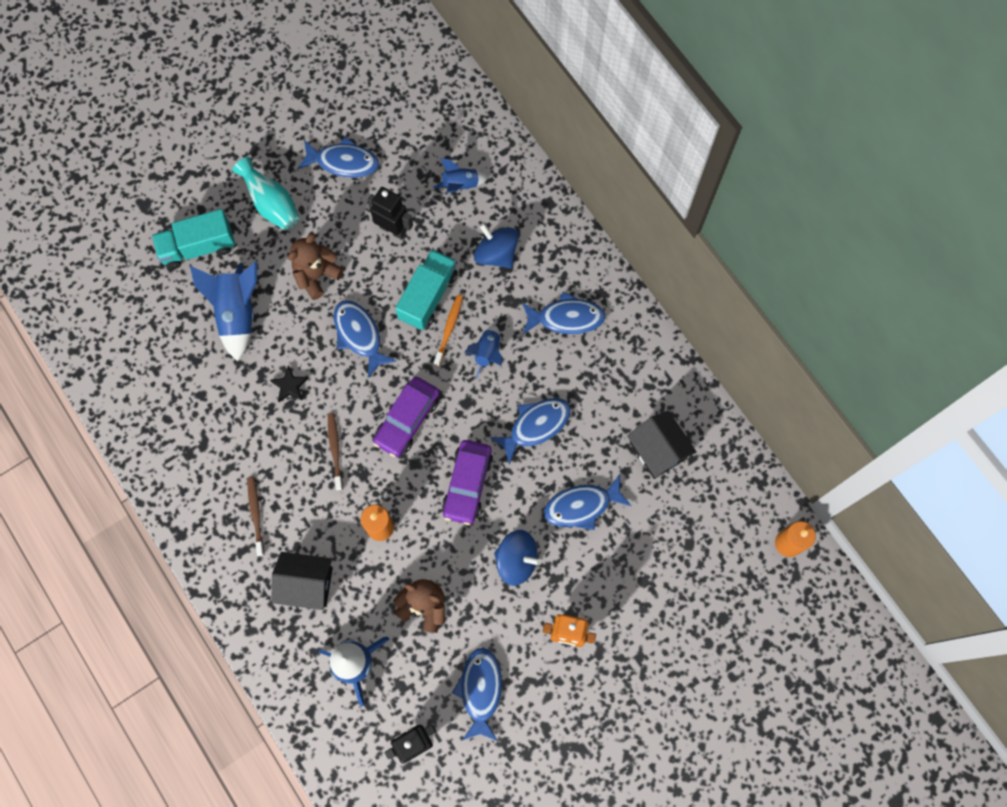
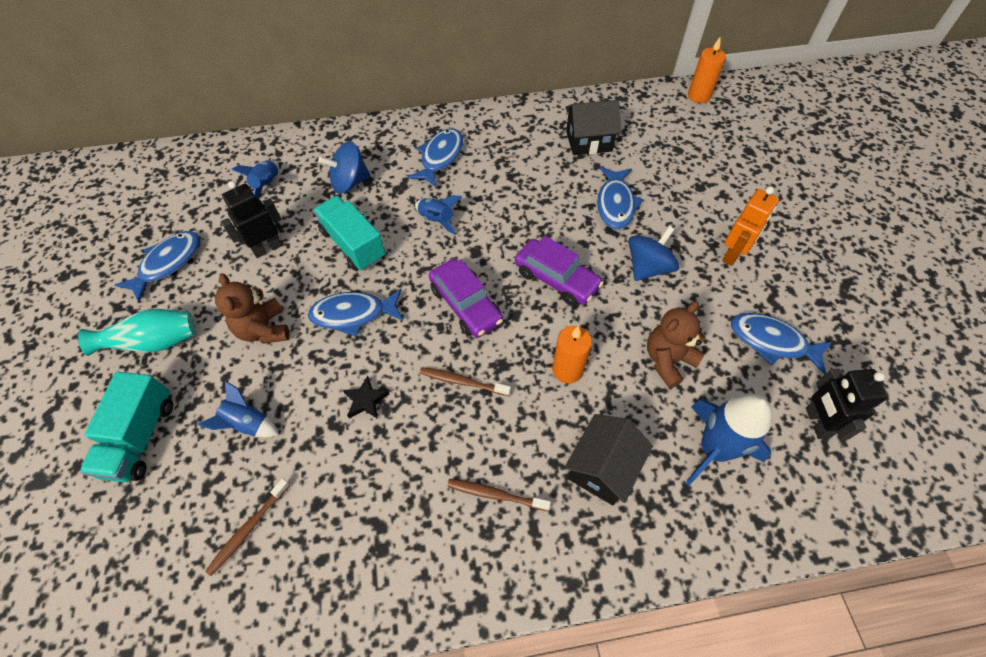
camera: 65 degrees left, 15 degrees down
(167, 360) = (248, 529): none -> brown toothbrush
(237, 313) = (248, 424): blue rocket -> blue rocket, size x0.56
(449, 329) = (396, 240): orange toothbrush -> none
(535, 426) = (525, 210): blue fish -> none

